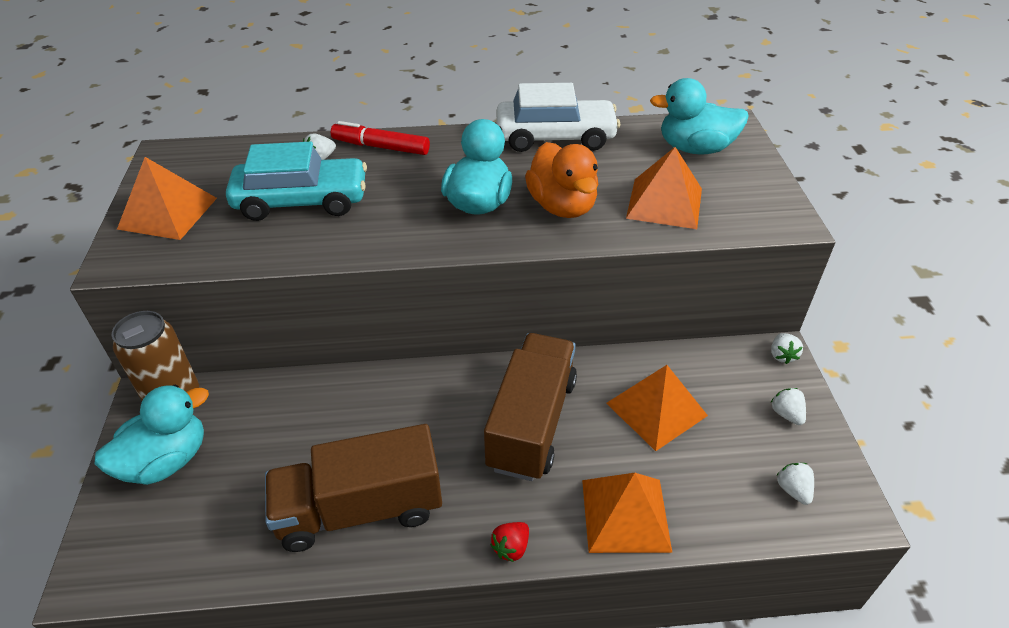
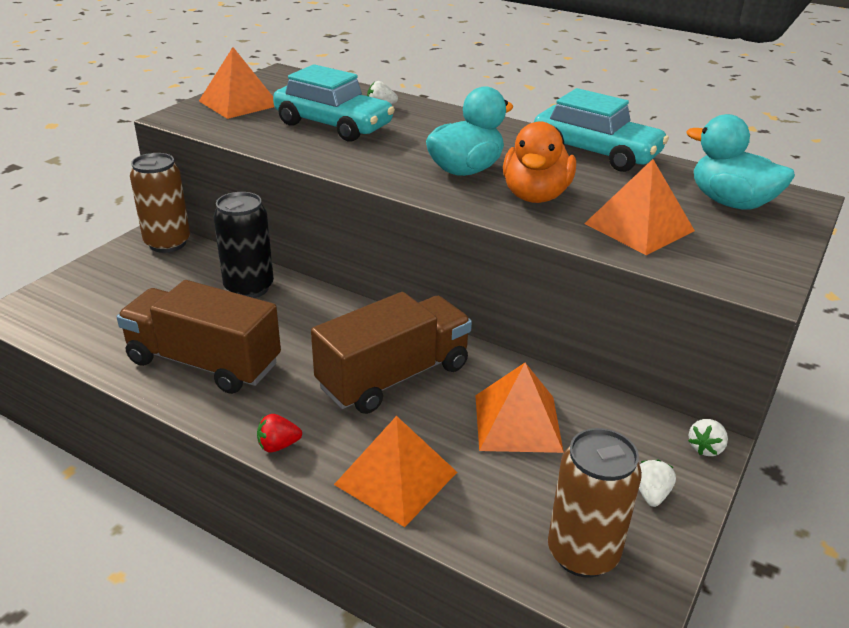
camera: 35 degrees right, 10 degrees down
(166, 461) = (123, 274): turquoise duck -> none
(315, 405) = (249, 288): none -> black can
(381, 147) = (435, 114): red marker -> none
(555, 137) = (595, 152): white car -> turquoise car
(793, 490) = (582, 553): white strawberry -> brown can

